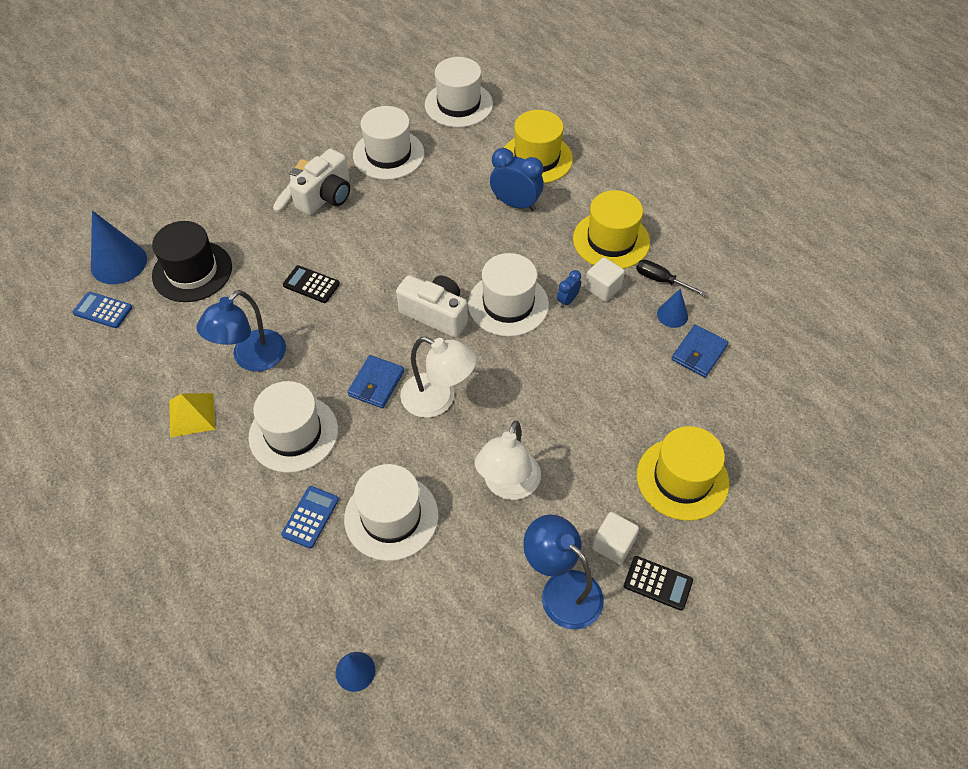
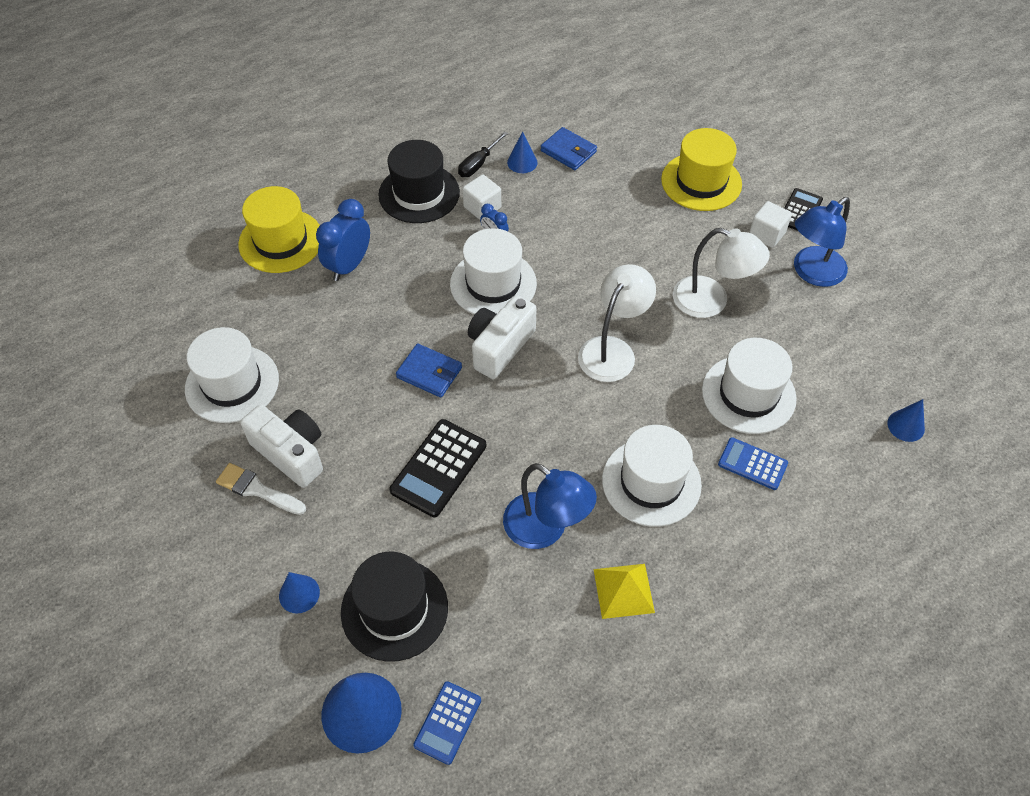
camera: 85 degrees left, 0 degrees up
(210, 218) = (299, 594): none -> blue cone
(311, 284) = (438, 468): black calculator -> black calculator, size x1.57
(376, 383) = (589, 404): blue wallet -> blue wallet (429, 373)
(458, 104) = (161, 307): white hat -> none
(611, 240) = (419, 193): yellow hat -> black hat

